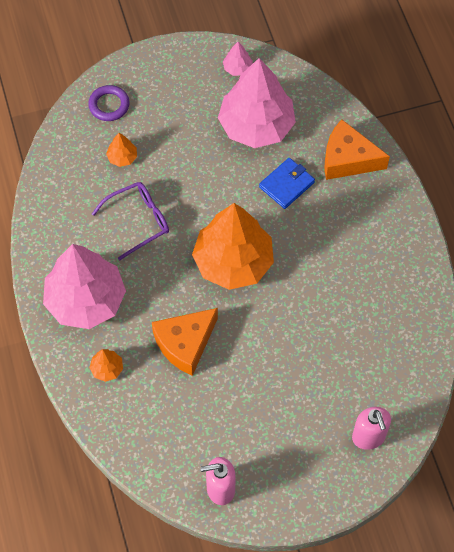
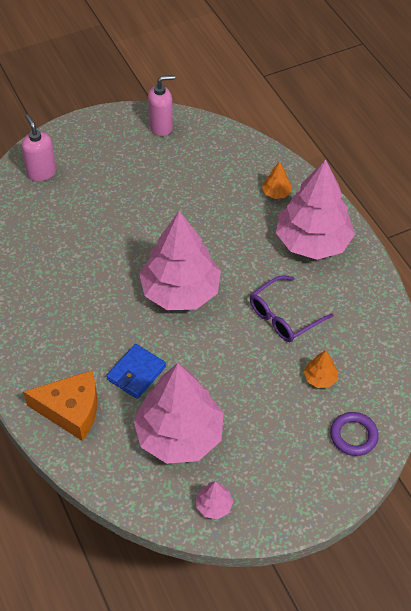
camera: 170 degrees right, 10 degrees down
(185, 344) = (212, 219): orange cheese -> none
(233, 262) = (180, 291): orange tree -> pink tree

